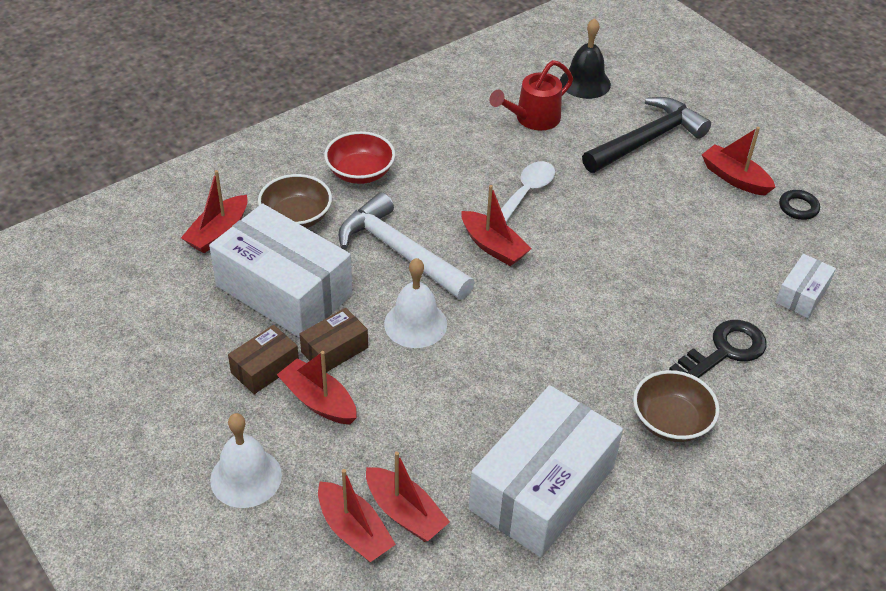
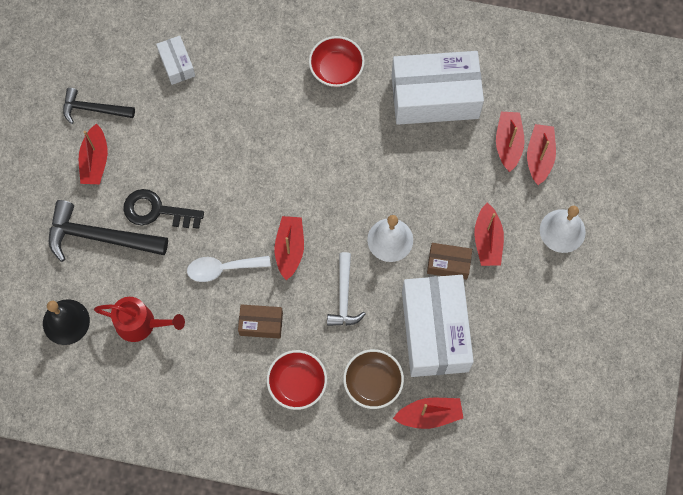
camera: 130 degrees left, 25 degrees up
(265, 368) = (494, 287): brown box -> brown box (261, 324)
(400, 252) = (344, 296): white hammer -> white hammer, size x0.62
(671, 421) = (336, 69): brown bowl -> red bowl
(724, 351) = (261, 75): black key -> black key (156, 210)
(798, 207) = (94, 109): black ring -> black hammer
(802, 294) = (177, 64): white box -> white box turned 75 degrees clockwise

